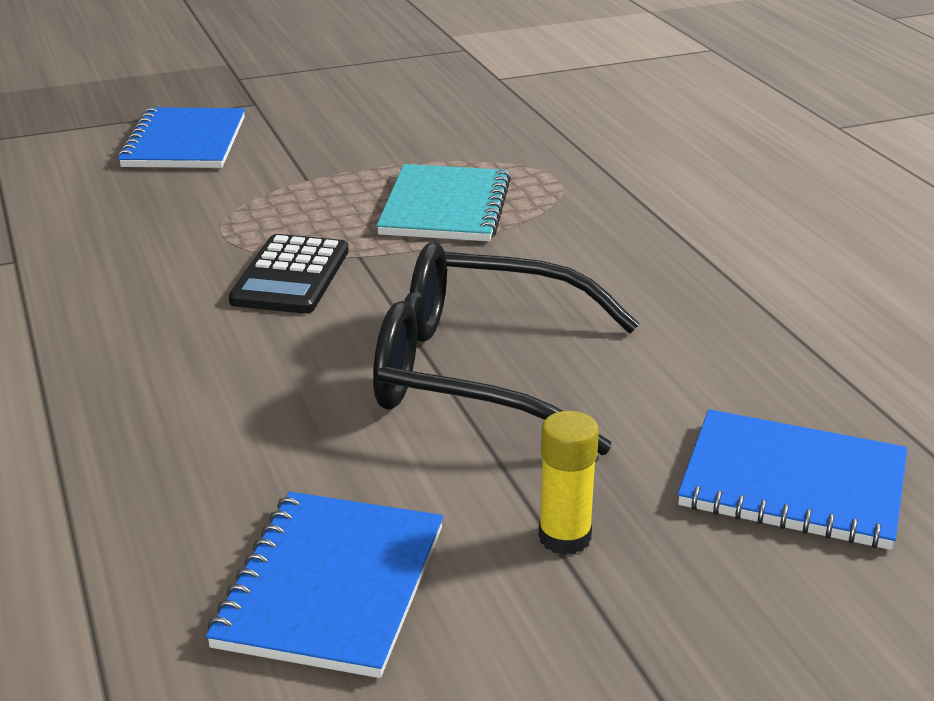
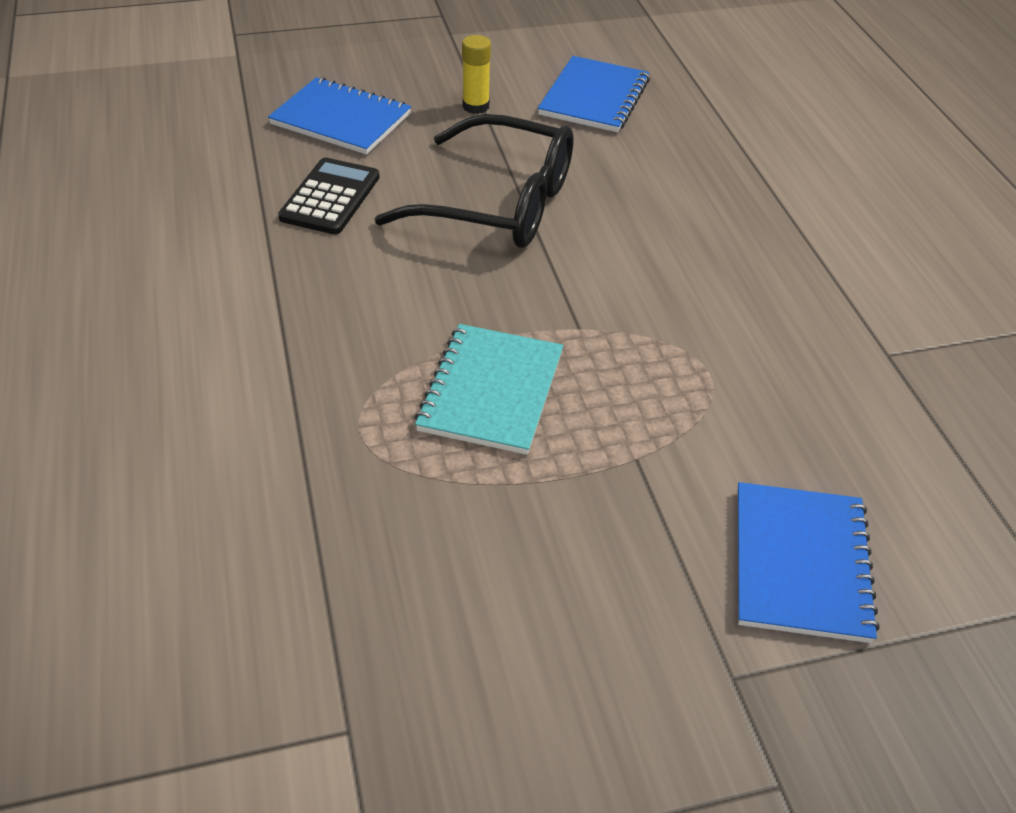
camera: 175 degrees left, 15 degrees up
(290, 276) = (637, 309): black calculator -> black calculator (330, 197)

